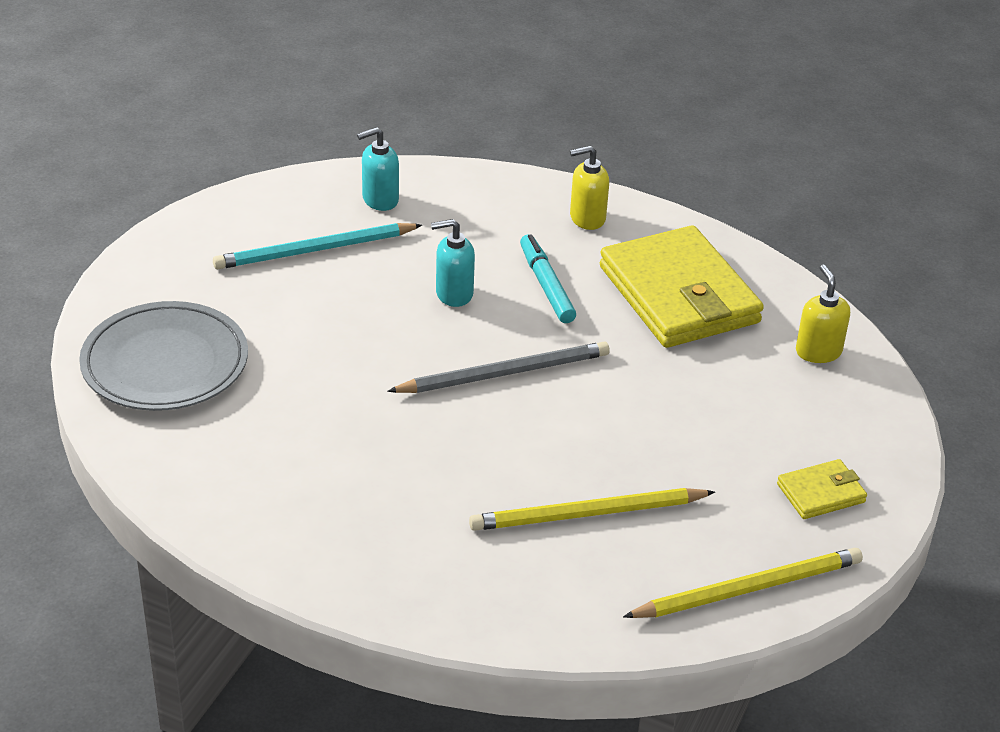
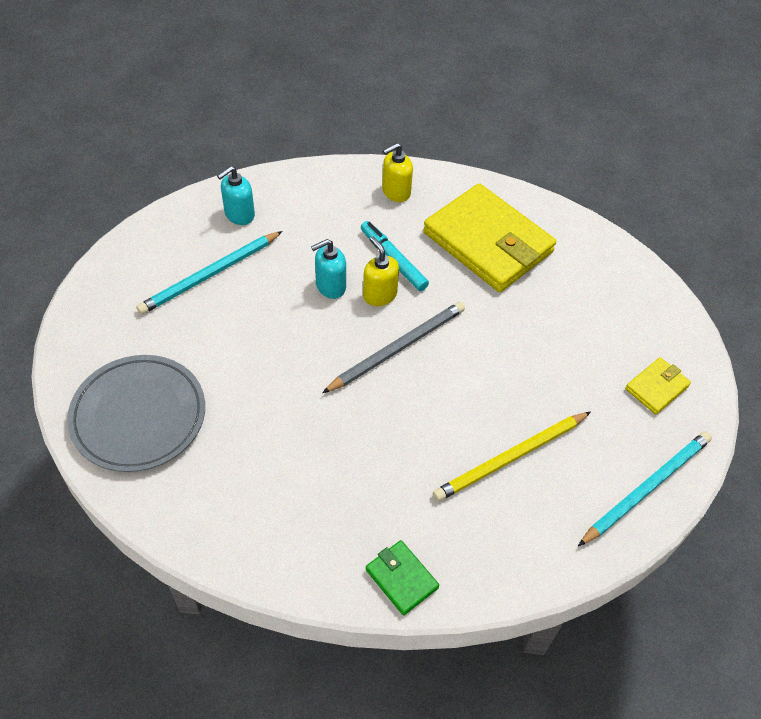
camera: 20 degrees left, 15 degrees up
(389, 592) = (401, 579): none -> green wallet
(748, 589) = (647, 488): yellow pencil -> turquoise pencil
(818, 351) = (601, 265): yellow soap dispenser -> yellow soap dispenser (379, 295)

